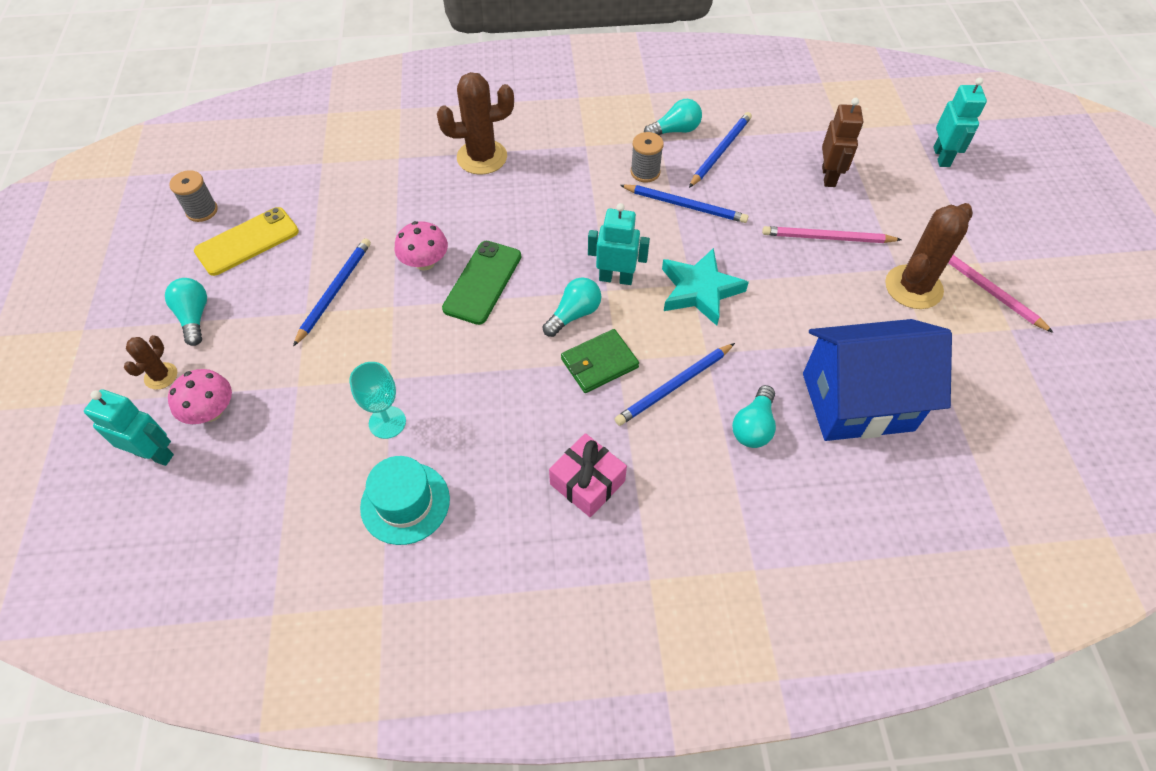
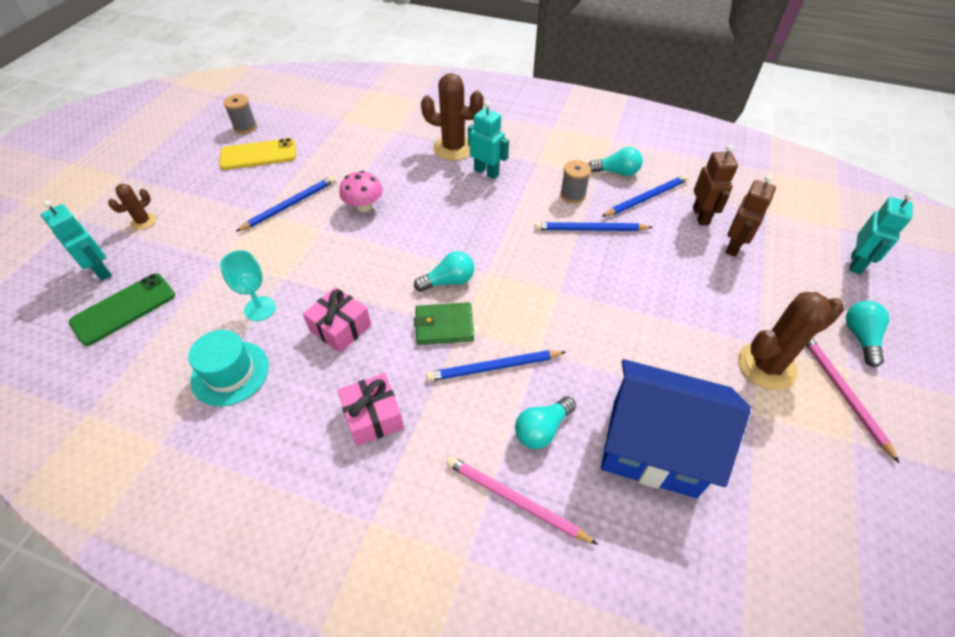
camera: 25 degrees right, 5 degrees down
(194, 317) = (191, 191): turquoise light bulb -> turquoise light bulb (860, 337)
(211, 411) = (155, 256): pink mushroom -> none
(482, 282) = (395, 234): green phone -> green phone (124, 309)
(492, 408) = (340, 328): none -> pink gift
(616, 278) = (499, 265): turquoise robot -> turquoise robot (486, 172)
(685, 205) = (590, 229): blue pencil -> blue pencil turned 135 degrees clockwise
(700, 290) = (563, 299): turquoise star -> none
(783, 154) = (701, 216): none -> brown robot
(827, 238) = (704, 296): pink pencil -> pink pencil (515, 500)

